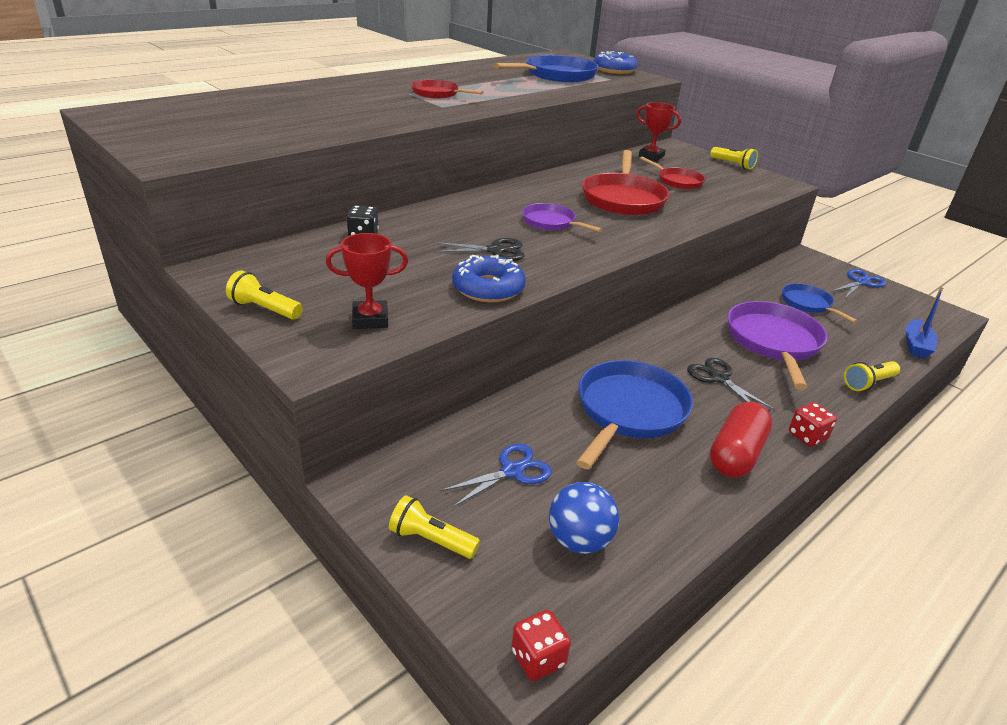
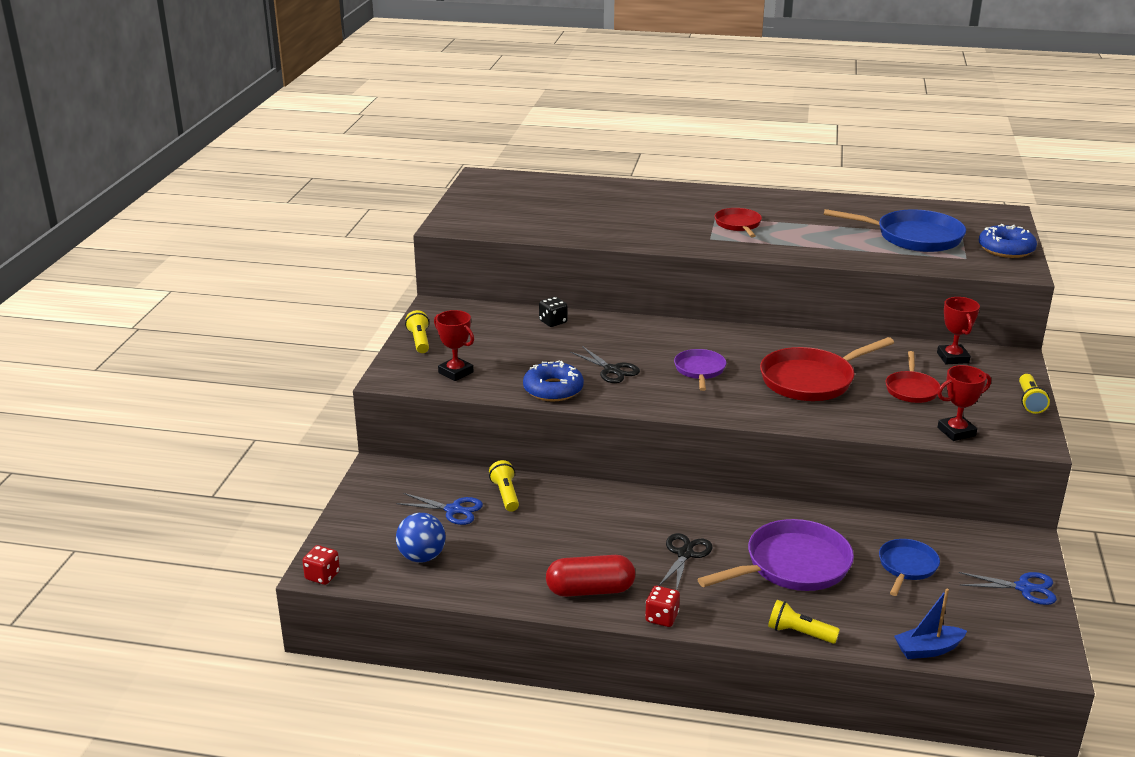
camera: 55 degrees right, 5 degrees down
(431, 540) = (364, 509): yellow flashlight -> yellow flashlight (506, 495)
(629, 411) = (579, 529): blue pan -> none
(749, 194) = (956, 432): none -> red trophy

